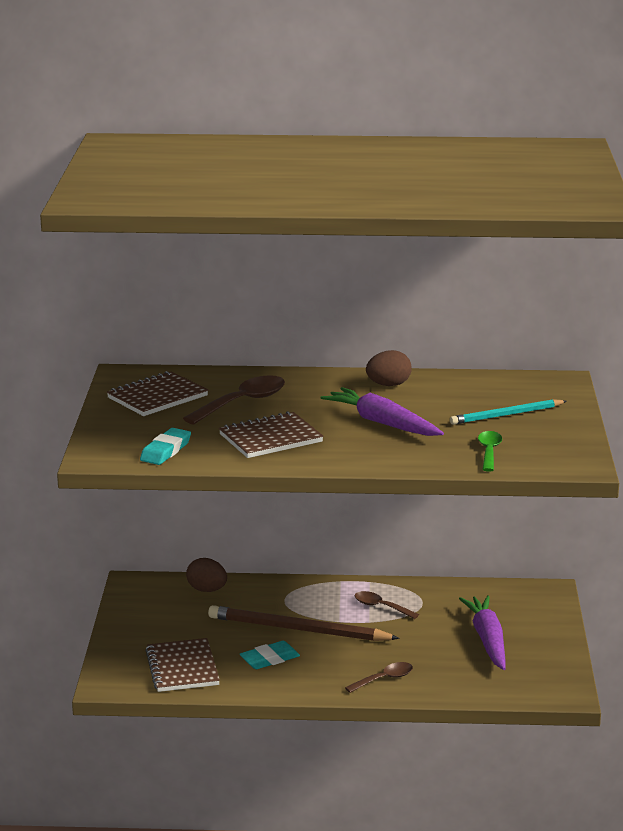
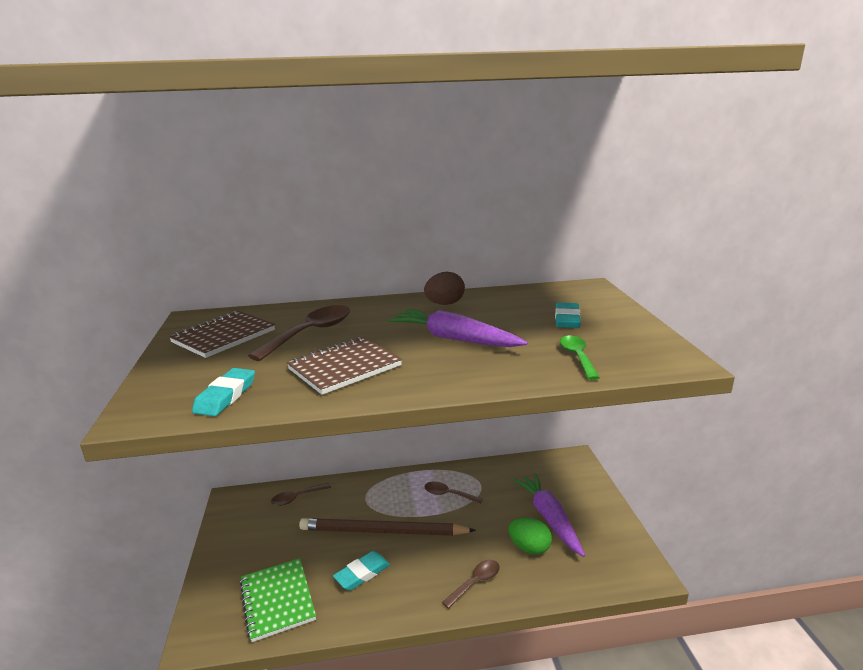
camera: 10 degrees left, 0 degrees up
(182, 668) = (277, 600): brown notebook -> green notebook
(207, 590) = (297, 498): brown egg -> brown spoon
(452, 660) = (529, 548): none -> green egg
(507, 415) = (567, 319): turquoise pencil -> turquoise eraser

